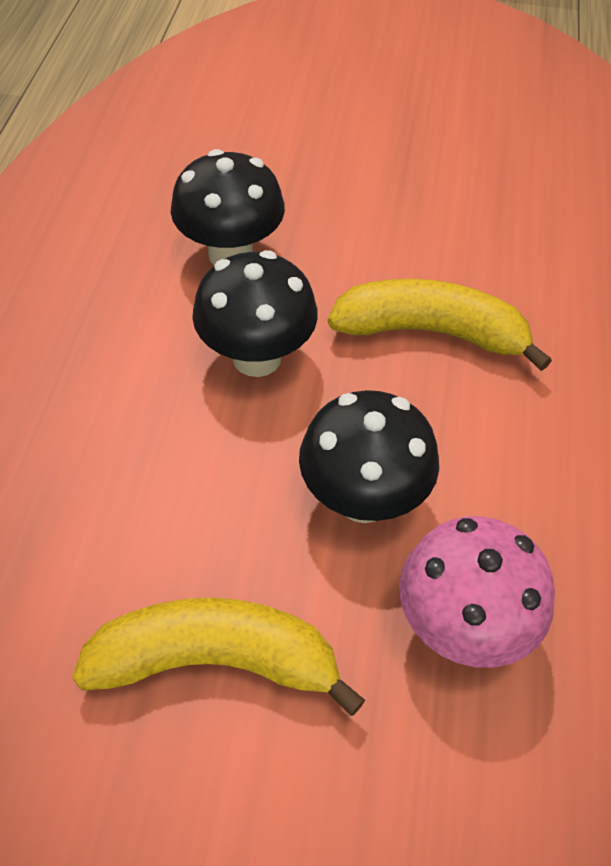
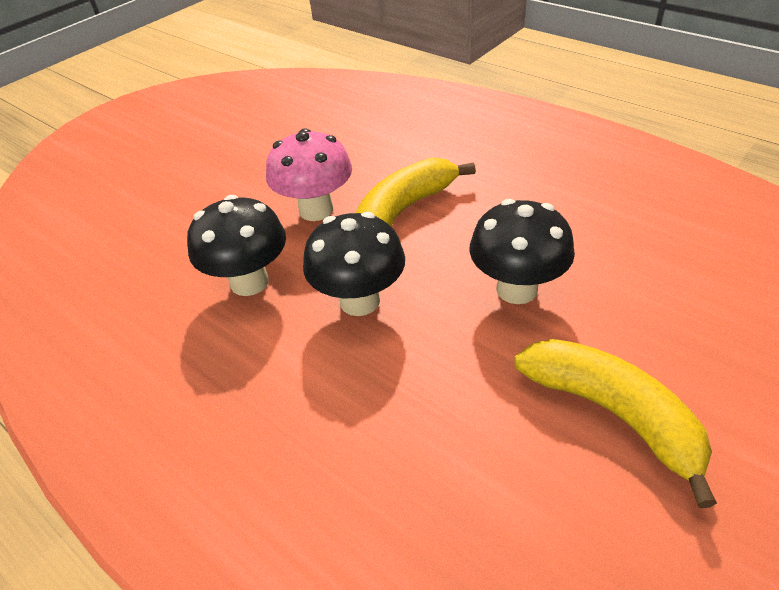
camera: 55 degrees left, 10 degrees down
(216, 660) = (613, 413): yellow banana -> yellow banana turned 105 degrees clockwise
(462, 626) = (635, 279): pink mushroom -> pink mushroom (316, 210)

